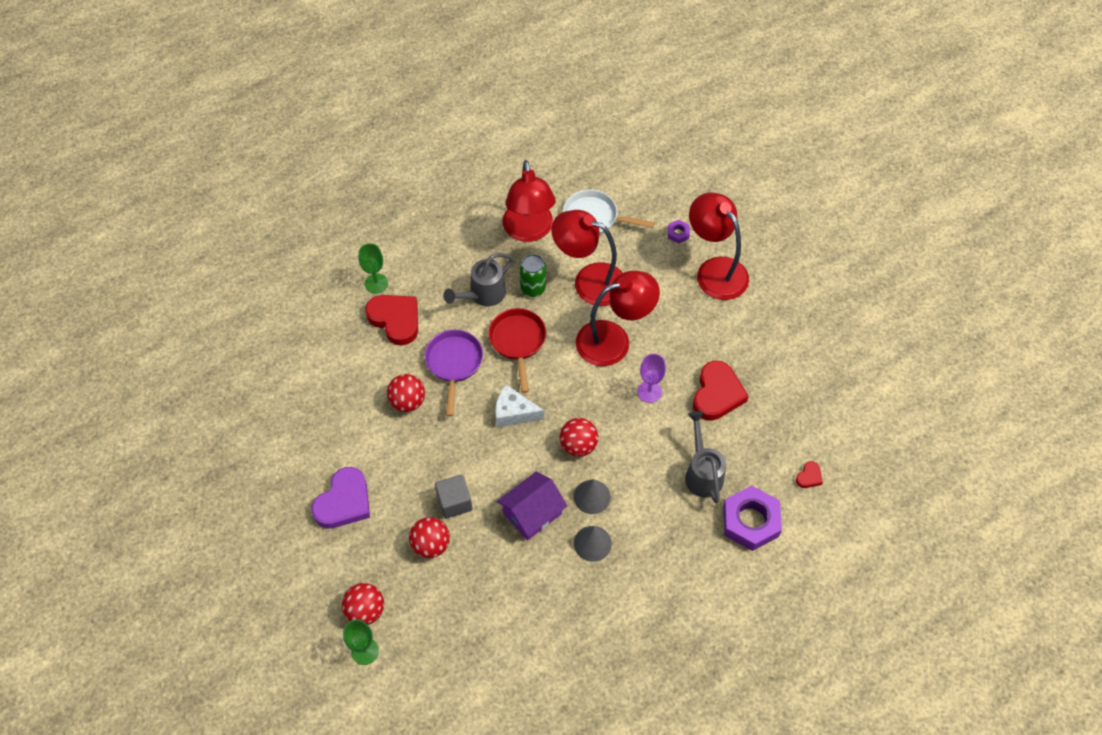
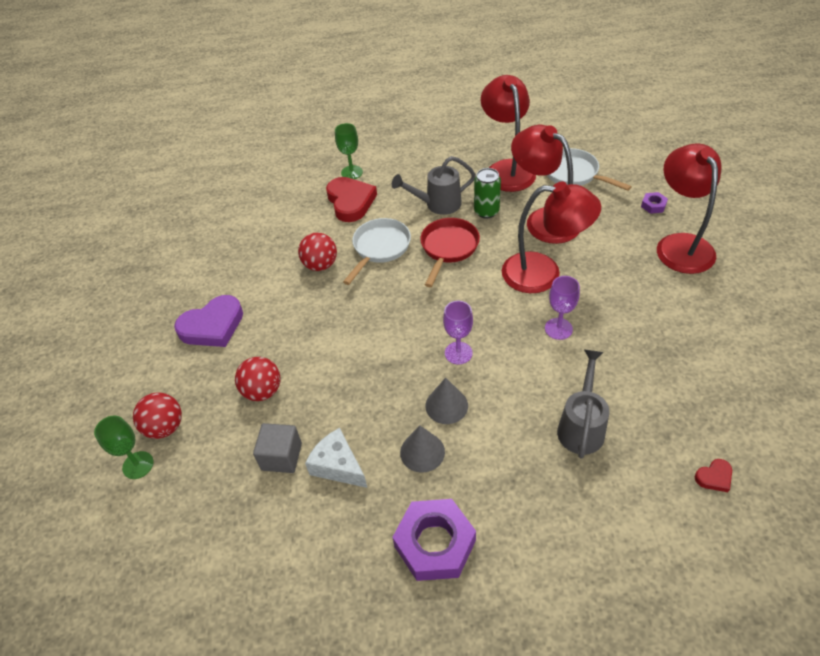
camera: 30 degrees right, 10 degrees down
(454, 363) = (380, 248): purple pan -> white pan
(454, 502) = (308, 361): grey cube -> grey cube (281, 457)
(514, 413) = (411, 304): white cheese -> white cheese (338, 466)
(529, 231) = (507, 169): red lamp -> red lamp turned 150 degrees clockwise
(532, 513) = (376, 399): purple house -> none
(578, 445) = (458, 353): red ball -> purple goblet
(717, 394) = (634, 354): red heart -> none
(750, 521) = (618, 499): purple nut -> purple nut (435, 543)

